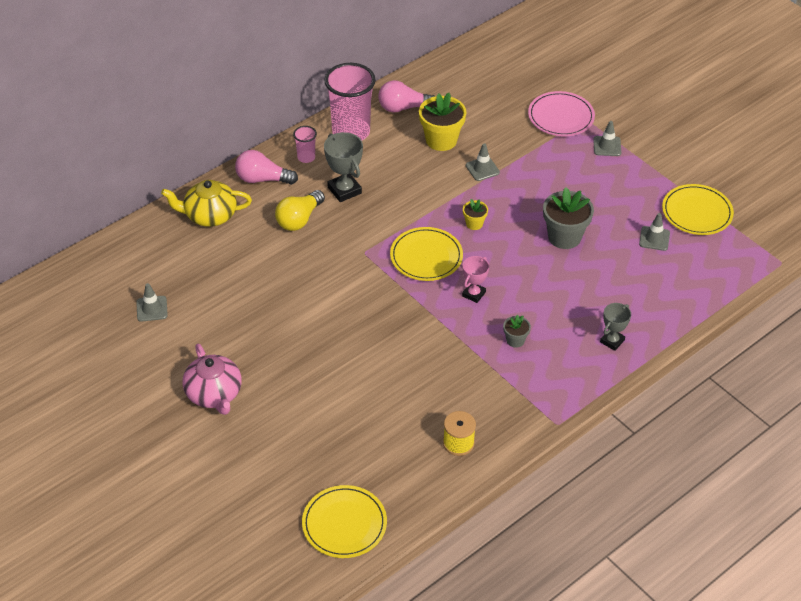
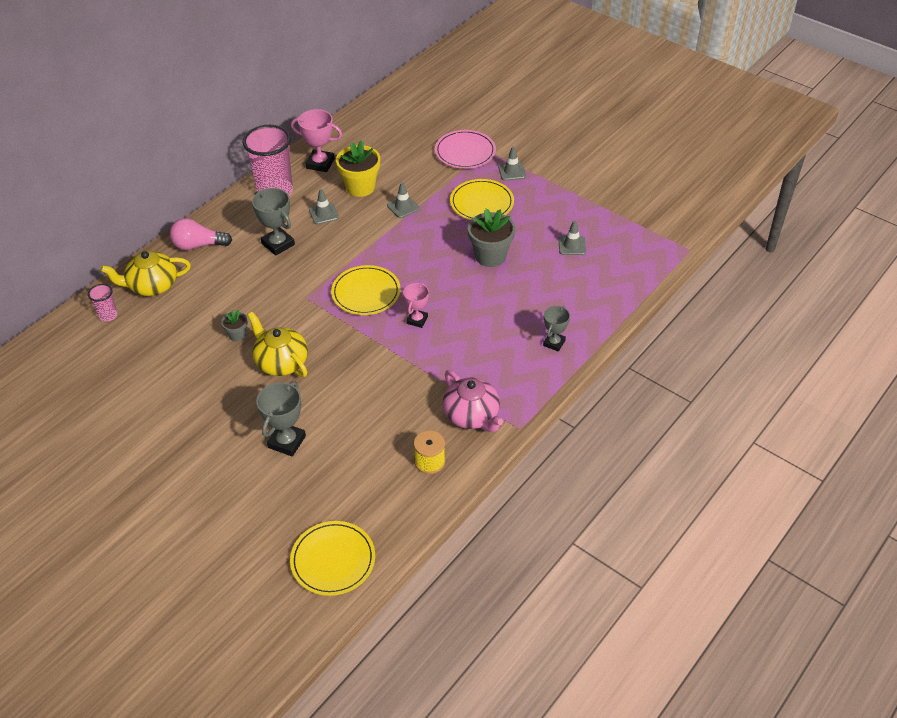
camera: 10 degrees left, 0 degrees up
(152, 309) = (108, 382): grey traffic cone -> grey traffic cone (324, 214)
(214, 394) = (182, 454): pink teapot -> pink teapot (472, 416)
(299, 219) = (239, 276): yellow light bulb -> none
(306, 157) = (236, 220): pink cup -> pink cup (108, 315)
(319, 399) = (287, 442): none -> grey trophy
(327, 316) = (281, 362): none -> yellow teapot
(403, 108) = (320, 163): pink light bulb -> pink trophy
(474, 224) = (405, 256): yellow flower pot -> none
(515, 340) = (464, 356): grey flower pot -> grey flower pot (237, 335)
(697, 212) = (604, 217): yellow plate -> yellow plate (482, 203)

